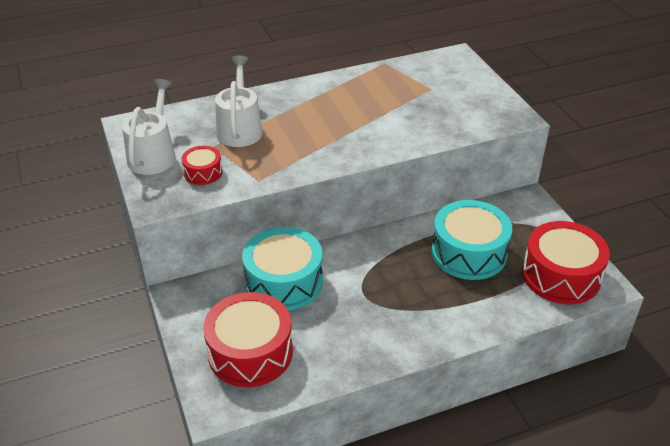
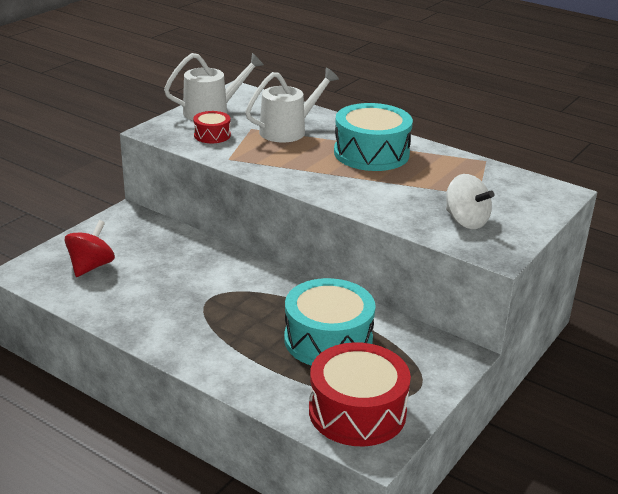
camera: 55 degrees right, 10 degrees down
(250, 352) = (91, 266): red drum -> red spinning top
(284, 282) = (186, 253): turquoise drum -> turquoise drum (371, 153)
(463, 110) = (466, 221): none -> white spinning top

